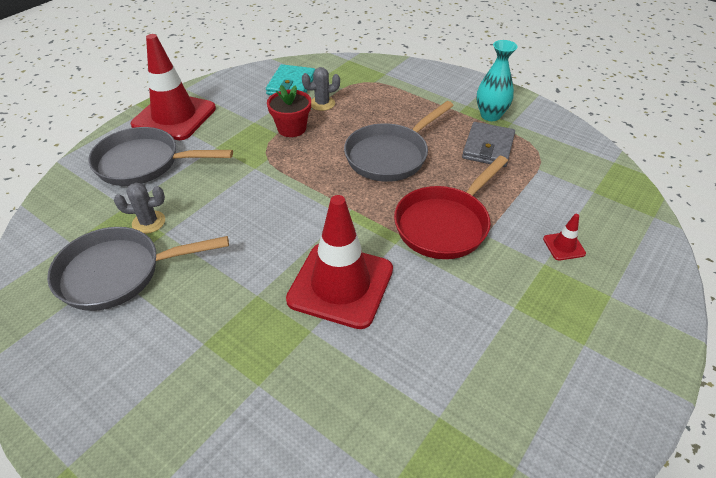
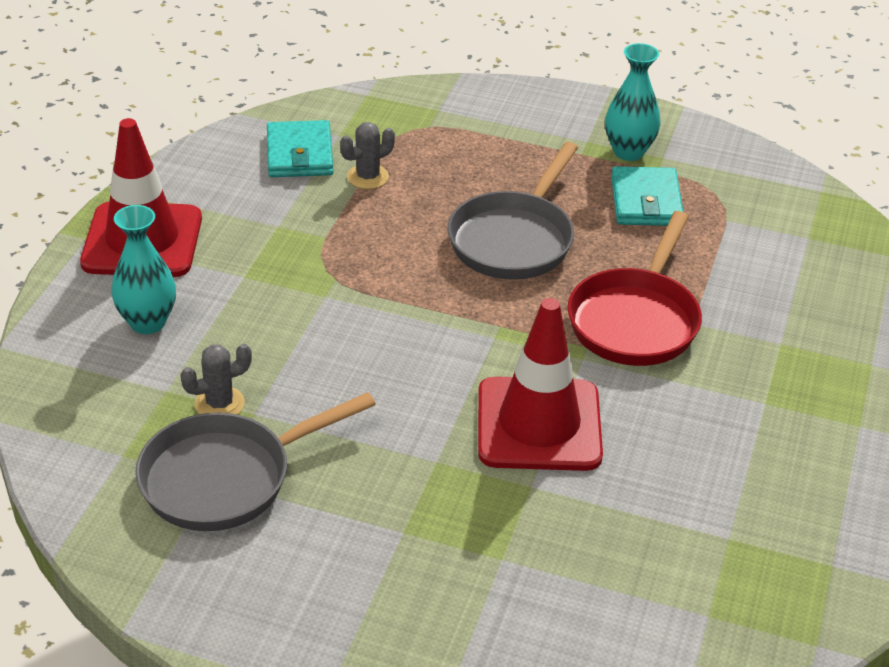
camera: 20 degrees left, 5 degrees down
(144, 163) = (147, 322): grey pan -> turquoise vase
(292, 128) = (344, 225): red flower pot -> none
(488, 147) = (646, 201): grey wallet -> turquoise wallet
(564, 246) = (796, 317): red traffic cone -> none

